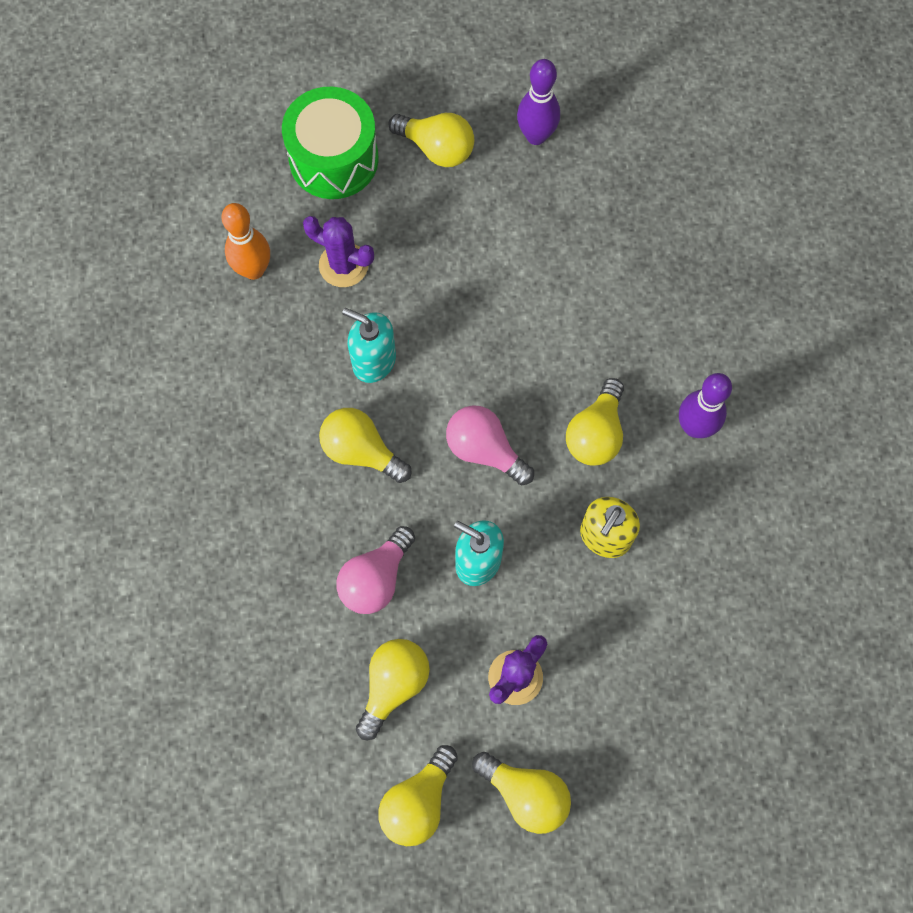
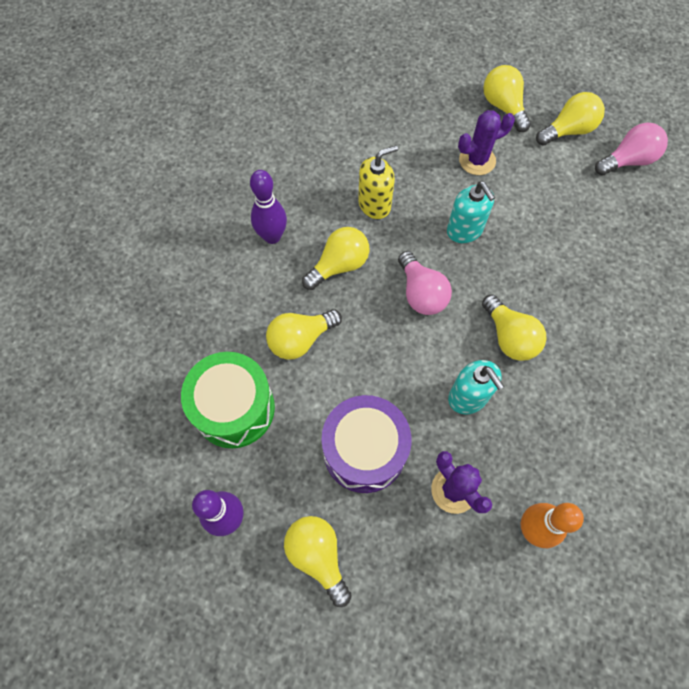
camera: 150 degrees left, 5 degrees down
(334, 159) = (413, 600): green drum -> green drum (234, 408)
(375, 578) = (538, 253): pink light bulb -> pink light bulb (627, 160)
(393, 685) = (555, 191): yellow light bulb -> yellow light bulb (300, 339)
(448, 255) = (364, 451): none -> purple drum

